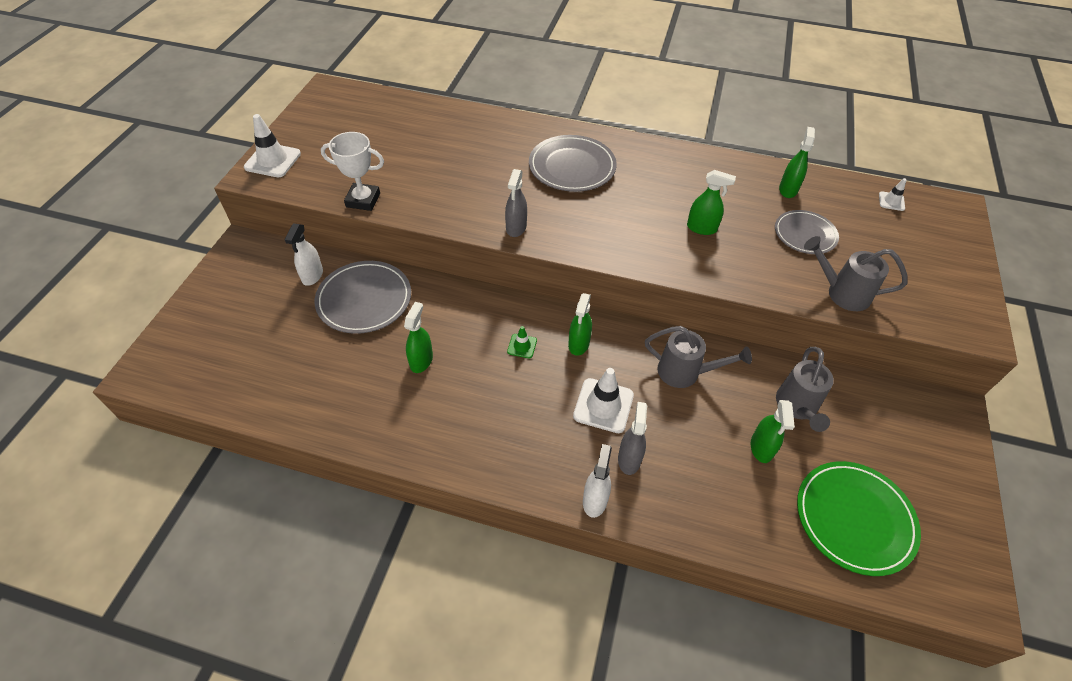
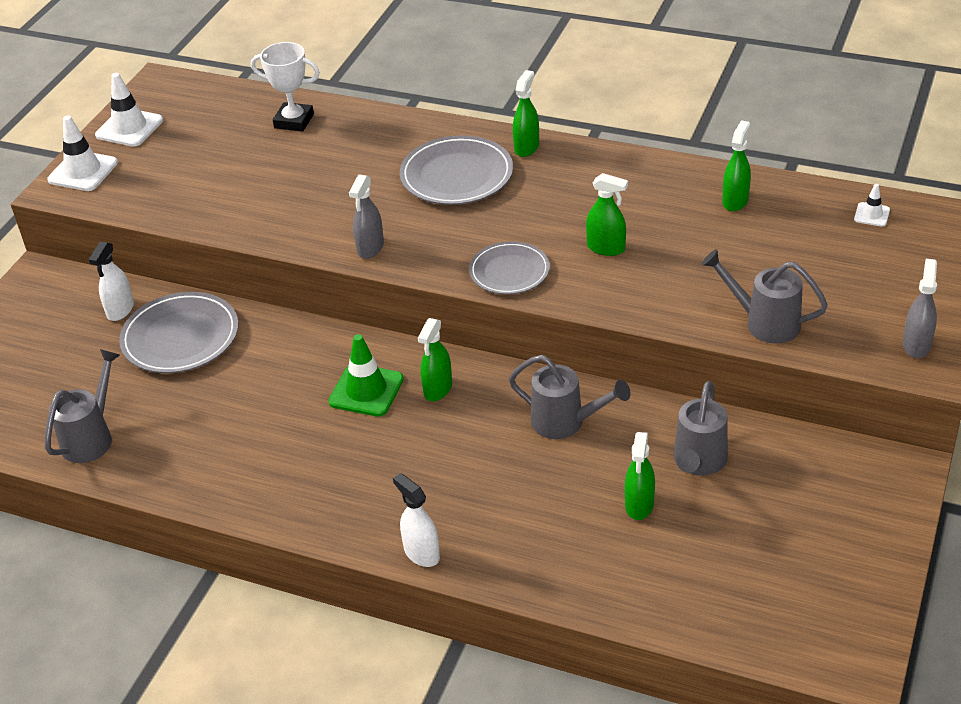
camera: 10 degrees right, 10 degrees down
(298, 393) = (91, 438): none -> grey watering can
(363, 200) = (187, 217): white trophy -> white trophy (294, 121)
(421, 361) = (240, 405): green spray bottle -> green spray bottle (526, 147)
(522, 346) = (366, 390): green traffic cone -> green traffic cone, size x1.90
(595, 500) = (421, 553): white spray bottle -> white spray bottle turned 60 degrees counterclockwise
(603, 405) = (454, 456): white traffic cone -> white traffic cone (129, 128)
(629, 459) = (472, 513): grey spray bottle -> grey spray bottle (916, 345)
(805, 234) = (739, 255): grey plate -> grey plate (509, 271)
(854, 518) = (733, 580): green plate -> none

